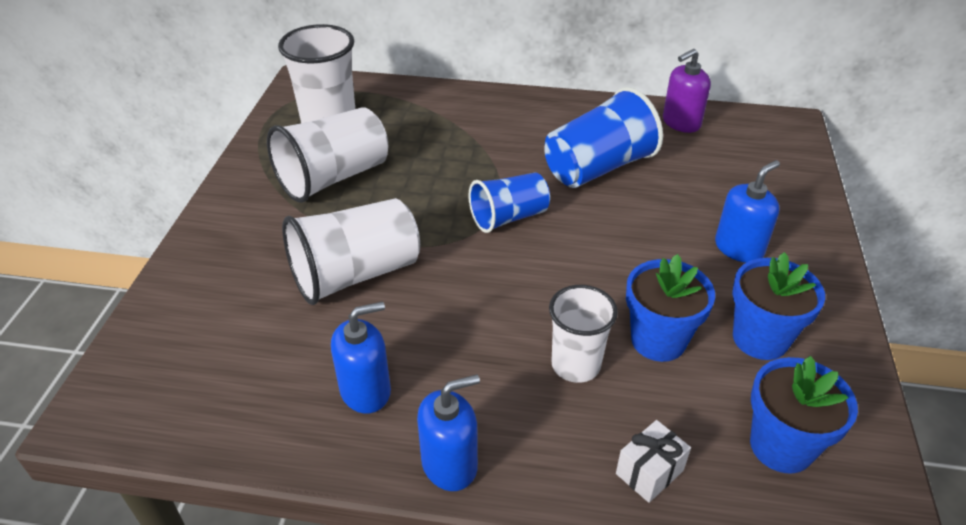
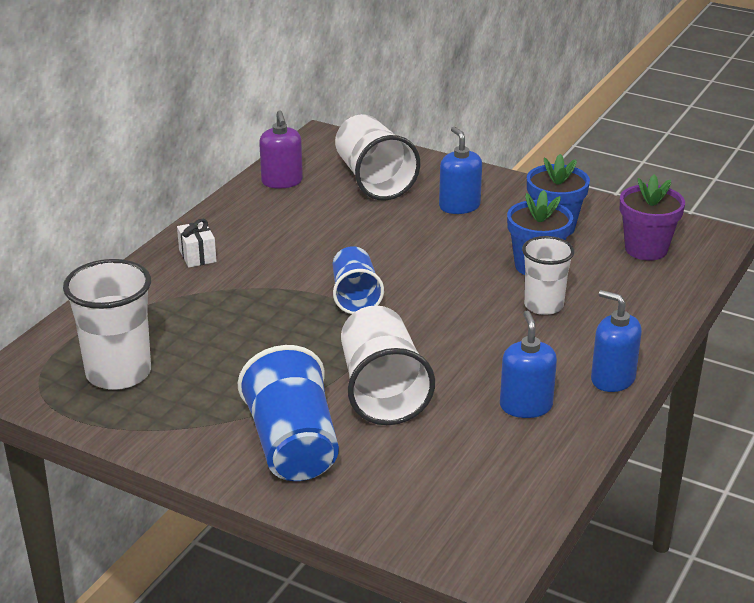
camera: 70 degrees left, 10 degrees down
(334, 177) = (222, 383): white cup -> white cup (373, 180)
(449, 464) = (612, 379): blue soap dispenser -> blue soap dispenser turned 45 degrees counterclockwise
(598, 168) = (316, 237): blue cup -> blue cup (292, 446)
(649, 472) = (648, 301): white gift -> white gift (197, 256)
(781, 446) = (646, 249): blue flower pot -> purple flower pot

